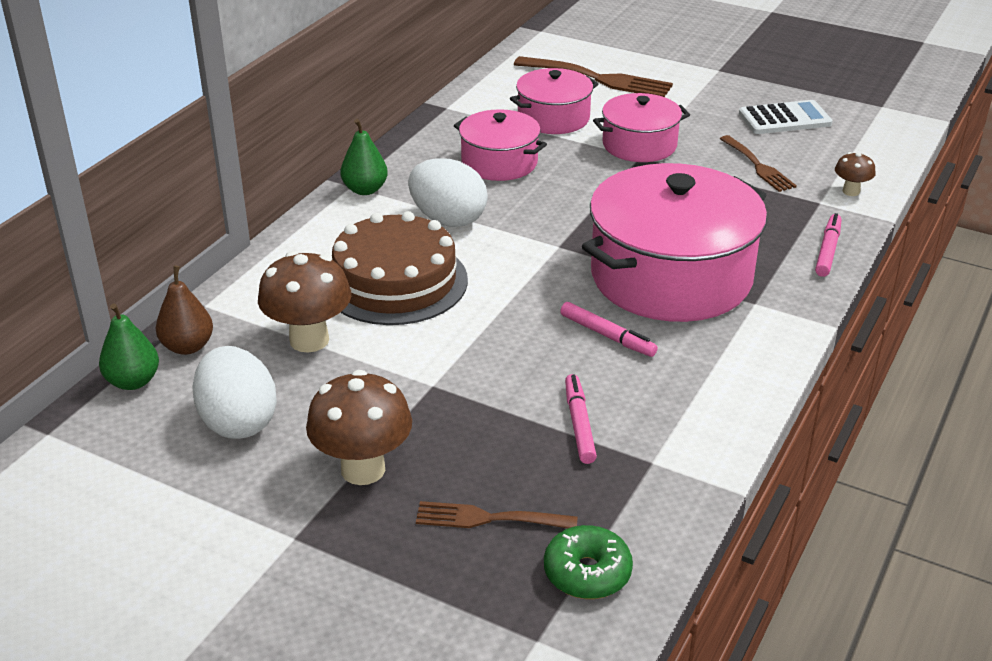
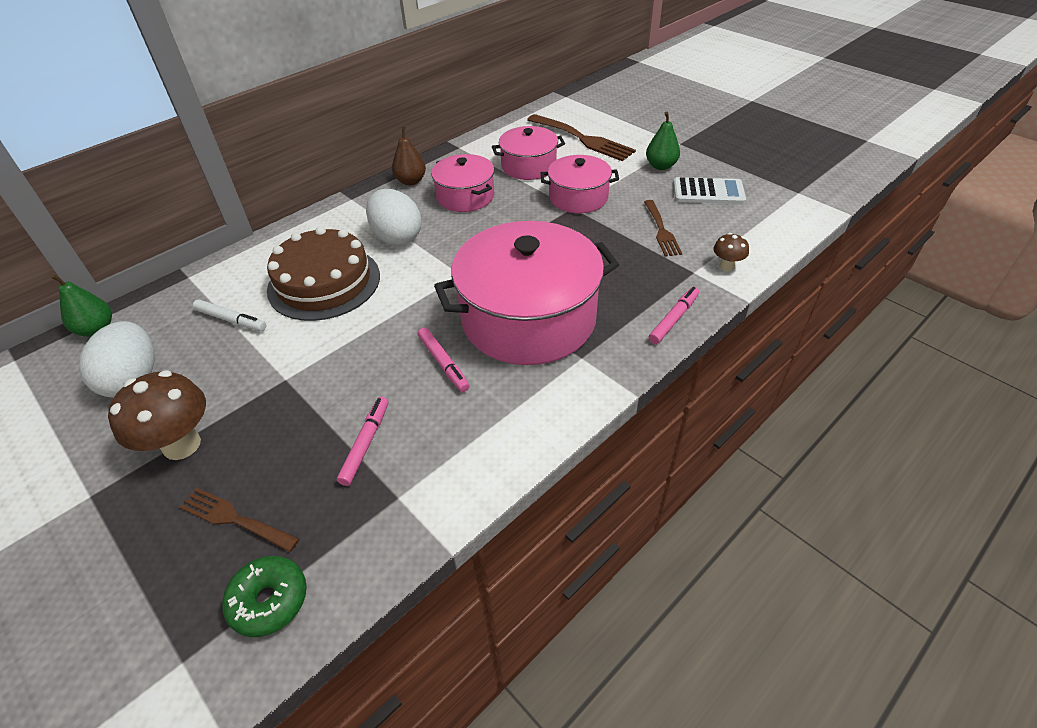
camera: 20 degrees right, 10 degrees up
(188, 346) = (151, 308): brown pear -> brown pear (411, 181)
(309, 340) = (231, 320): brown mushroom -> white marker
(365, 190) = (358, 203): green pear -> green pear (661, 166)

